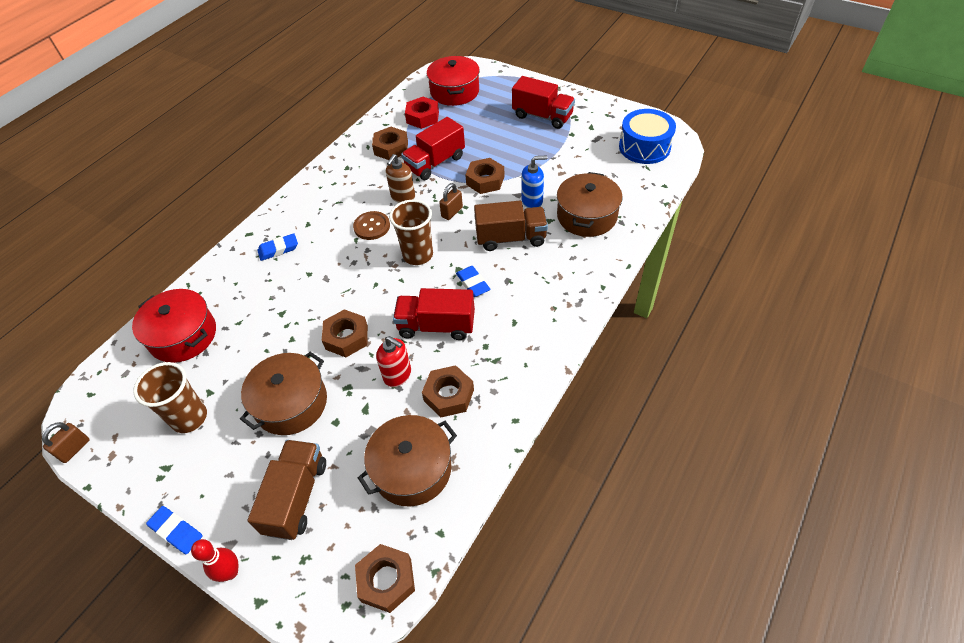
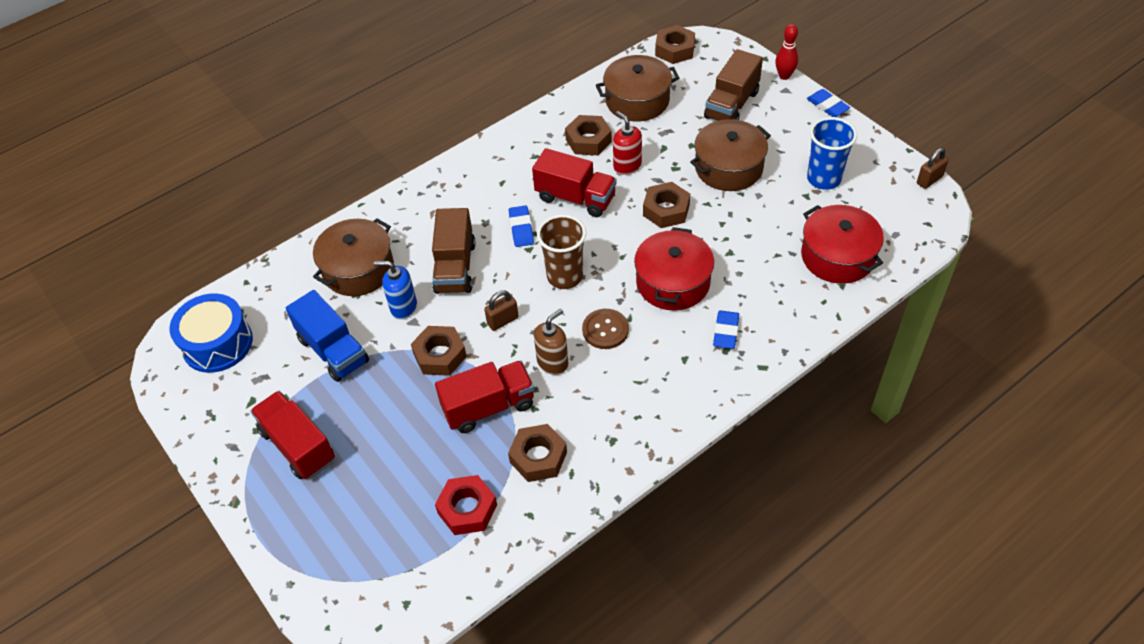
camera: 160 degrees left, 0 degrees up
(189, 418) = (823, 179): brown cup -> blue cup
(278, 249) = (725, 332): blue eraser -> blue eraser turned 75 degrees counterclockwise
(454, 91) = (390, 555): red pot -> red pot (673, 282)
(511, 238) = (455, 267): brown truck -> brown truck turned 105 degrees counterclockwise
(561, 164) = (333, 350): none -> blue truck

